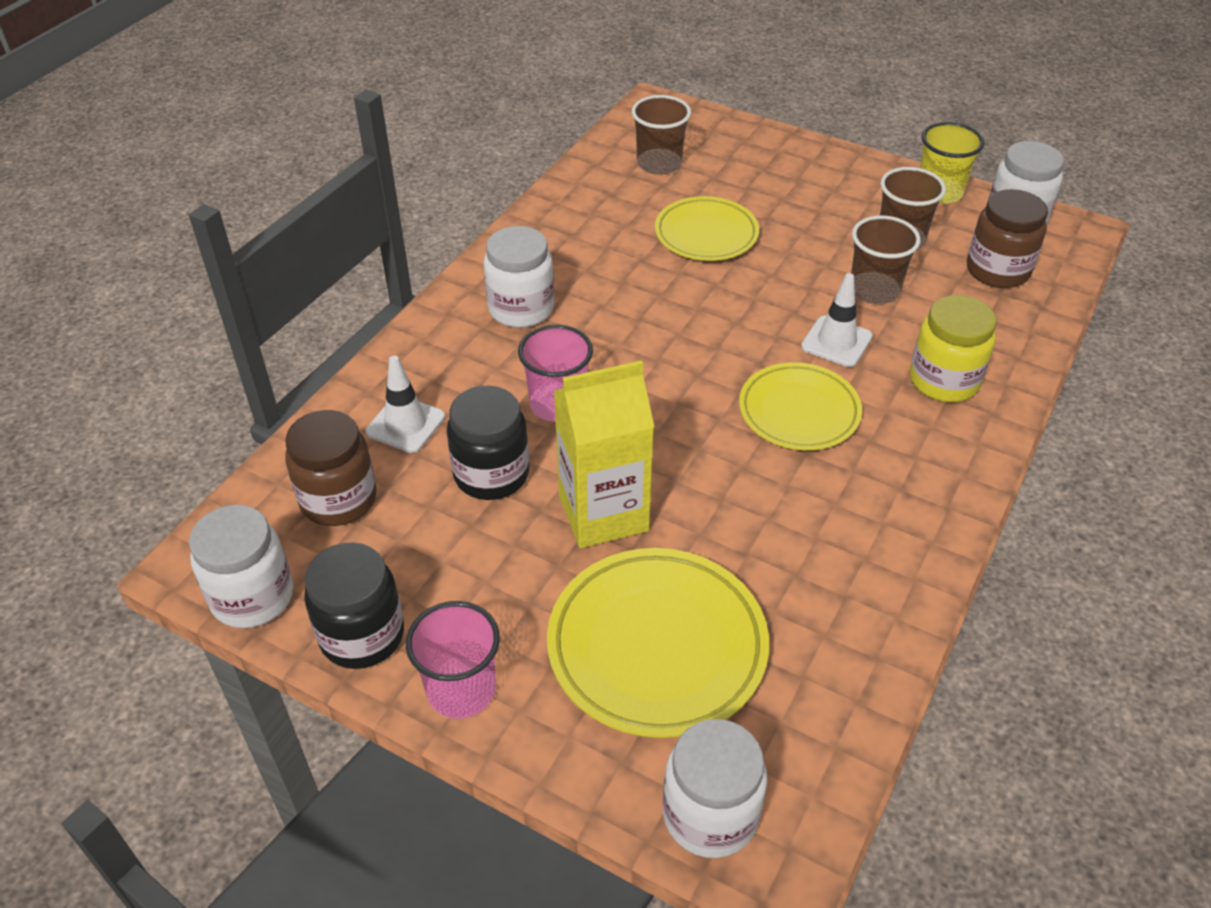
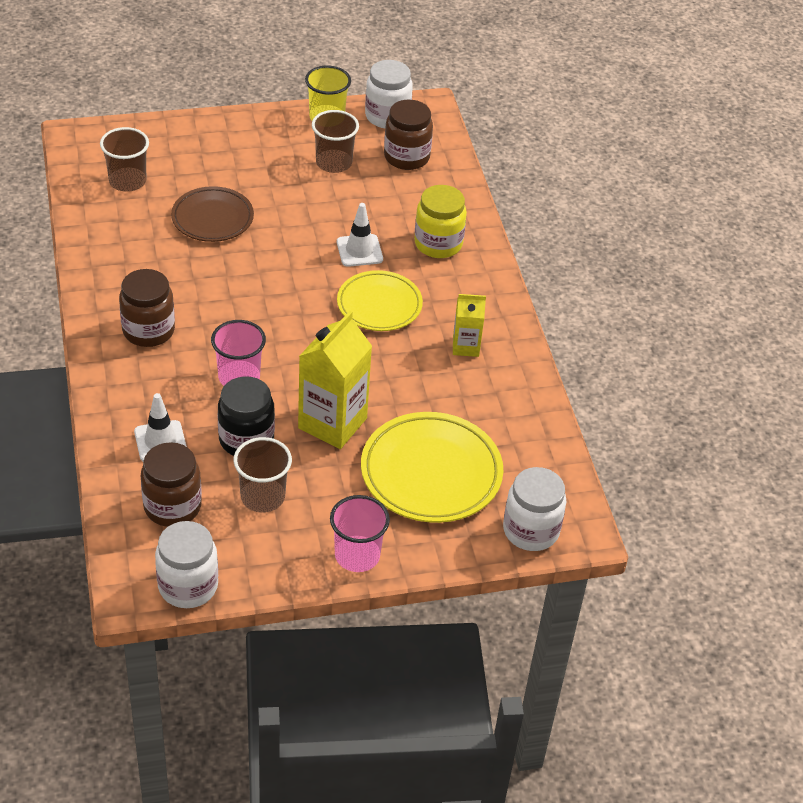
camera: 45 degrees left, 0 degrees up
(362, 635) = (274, 564): black jar -> none
(521, 309) = (148, 330): white jar -> brown jar
(706, 234) = (212, 218): yellow plate -> brown plate
(860, 517) = (465, 346): none -> yellow carton
(874, 290) = (350, 206): brown cup -> brown cup (262, 497)

